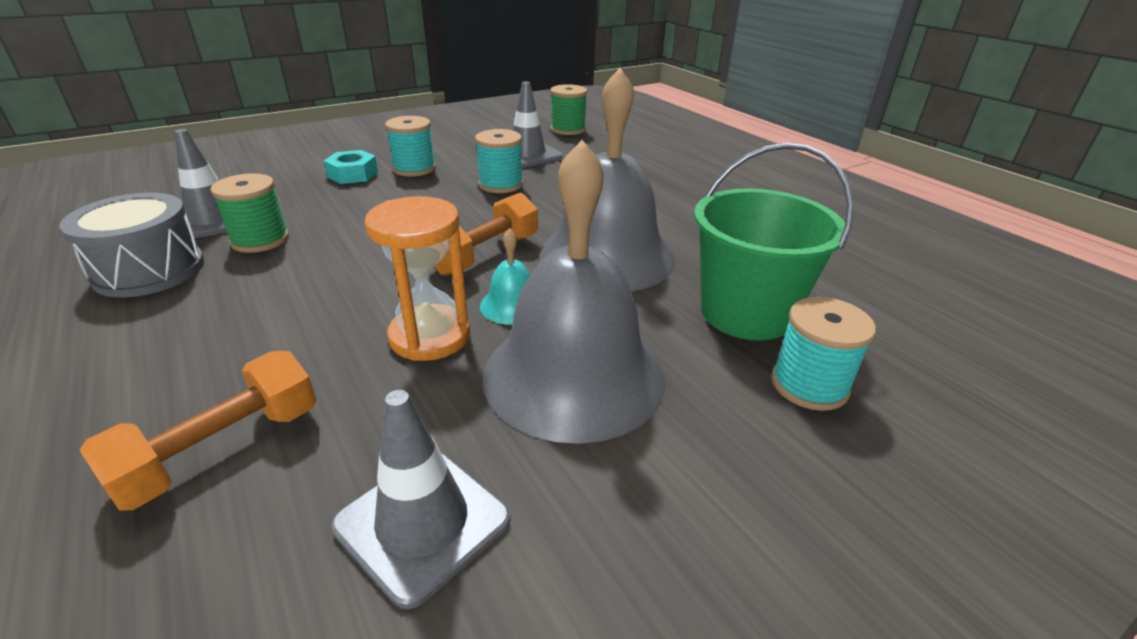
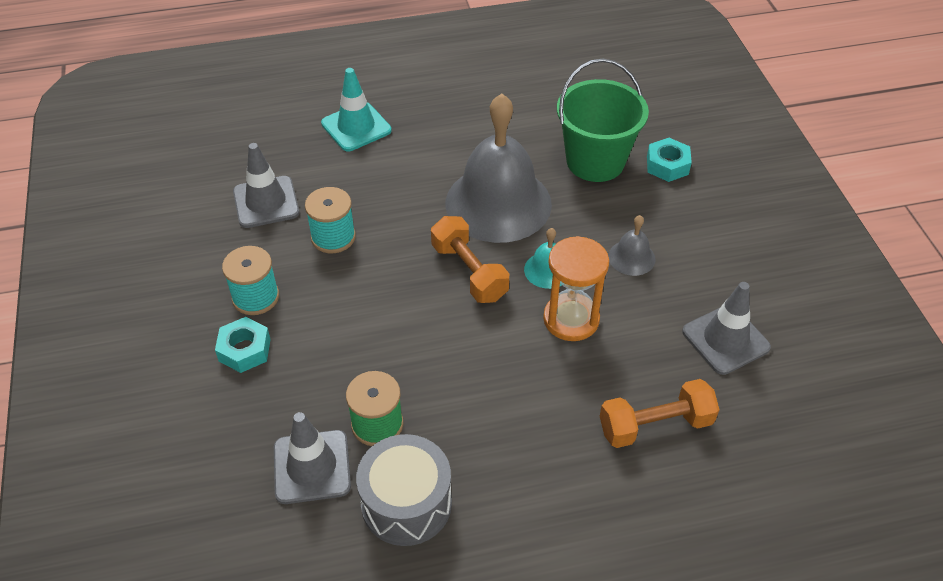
camera: 70 degrees left, 15 degrees up
(222, 450) = (655, 425): orange dumbbell -> orange dumbbell turned 75 degrees counterclockwise
(568, 129) = (207, 153): green spool -> none
(574, 374) = (631, 257): grey bell -> grey bell, size x0.42
(654, 171) = (356, 127): none -> turquoise traffic cone
(809, 385) = (667, 165): turquoise spool -> turquoise nut

